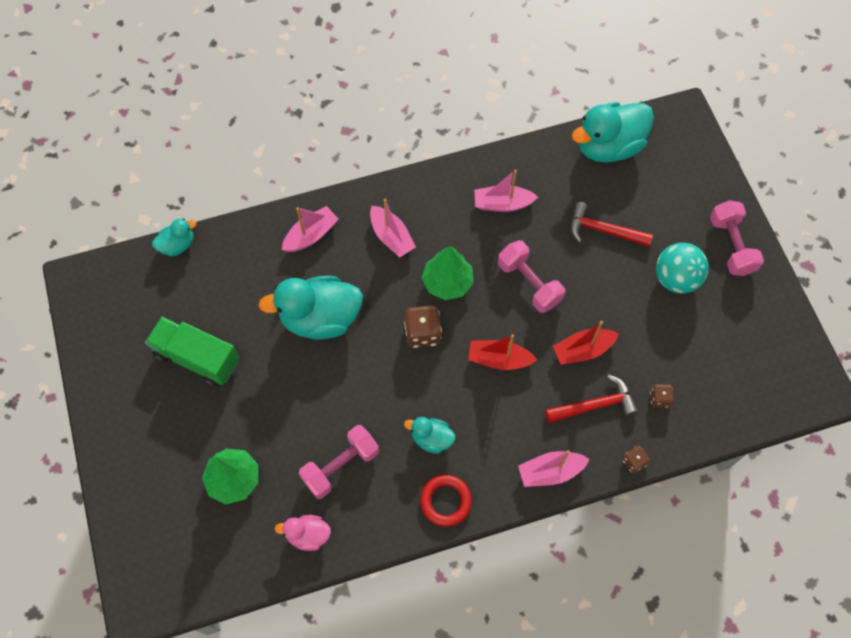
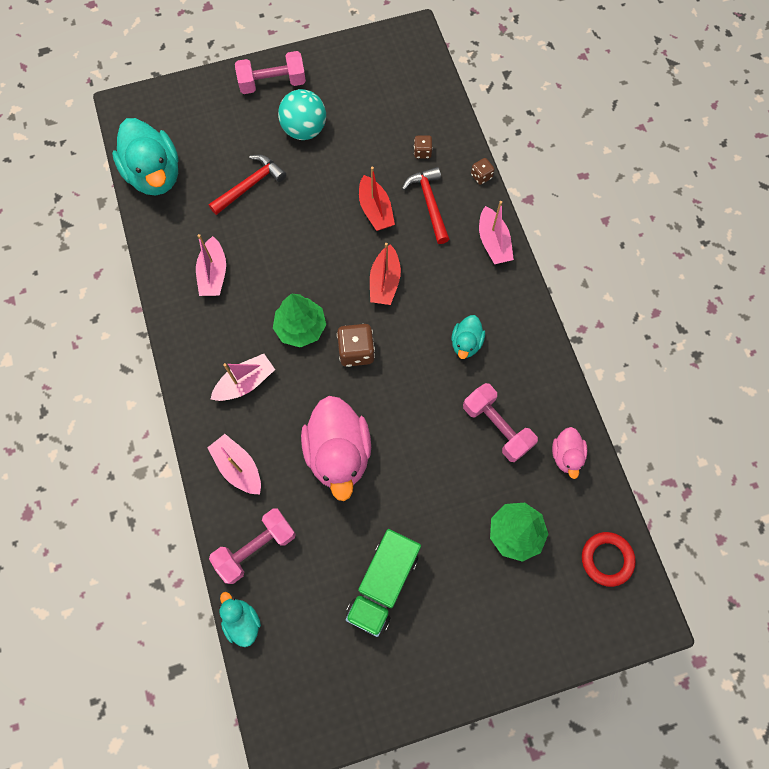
camera: 90 degrees left, 5 degrees up
(320, 318) = (338, 453): turquoise duck -> pink duck
(445, 501) = (525, 331): red ring -> red ring (606, 559)
(529, 283) = (305, 253): pink dumbbell -> pink dumbbell (256, 548)
(603, 230) = (250, 185): red hammer -> red hammer turned 150 degrees counterclockwise

